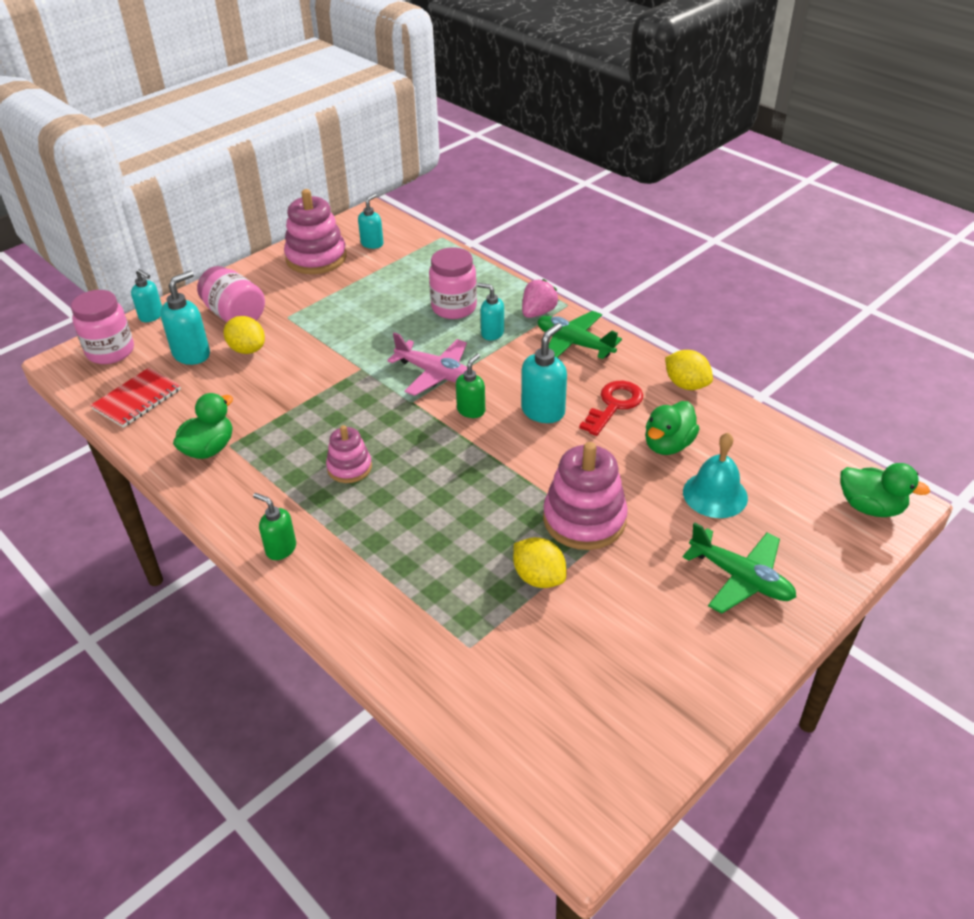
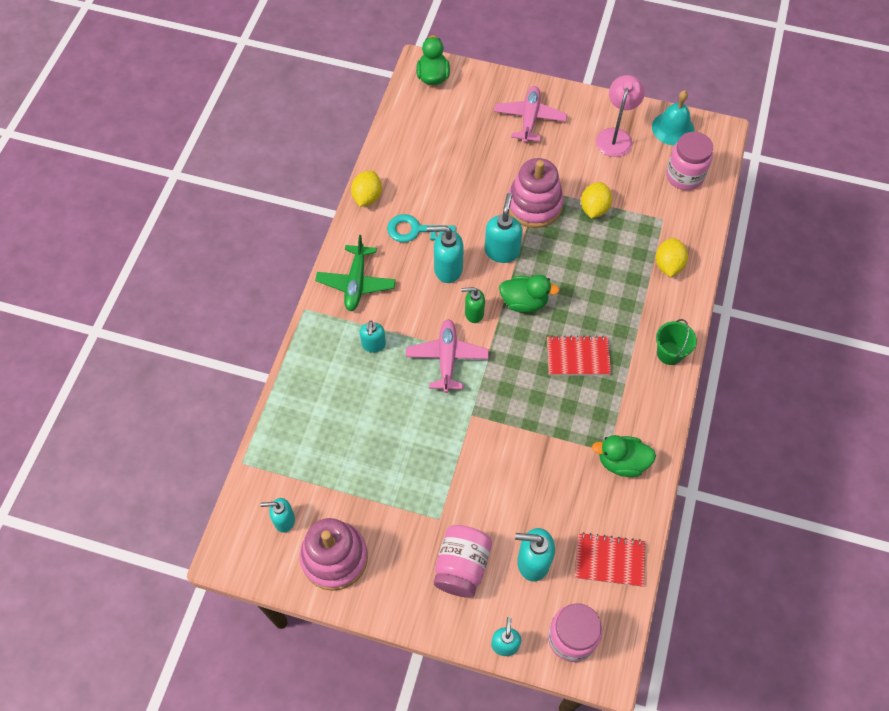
camera: 120 degrees left, 20 degrees up
(247, 349) = (500, 520): yellow lemon -> yellow lemon (668, 265)
(280, 549) = (669, 353): green soap dispenser -> green bucket
(349, 467) = (578, 357): pink stacking toy -> red notebook
(454, 308) = (353, 391): pink jar -> pink jar (684, 176)
(535, 463) = (502, 251): none -> turquoise soap dispenser
(538, 312) = (327, 325): pink strawberry -> none
(614, 405) = (415, 230): red key -> turquoise key
(654, 667) = (615, 136): none -> pink lamp
(668, 445) = (438, 186): green duck -> green duck (524, 302)
(715, 494) = (469, 149): turquoise bell -> turquoise bell (673, 128)
(740, 578) = (529, 119): green plane -> pink plane

